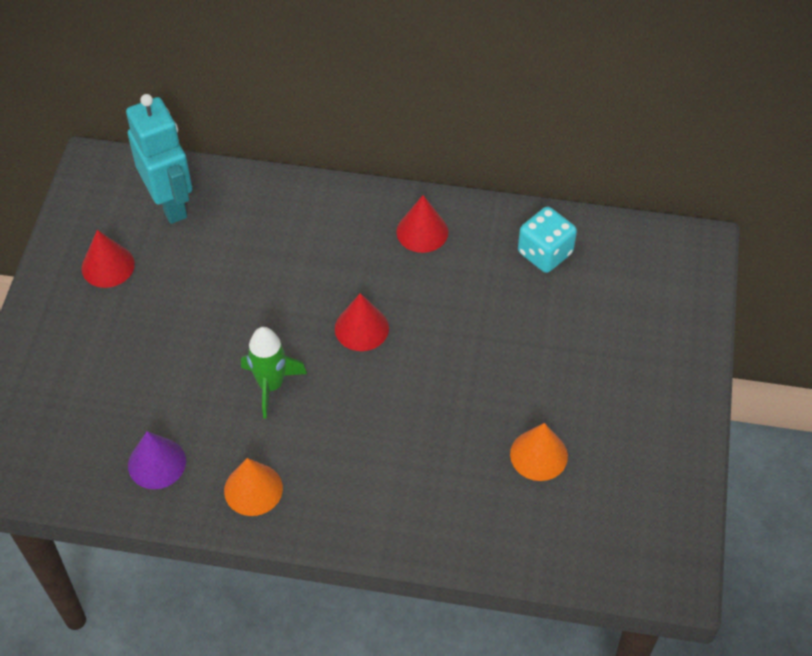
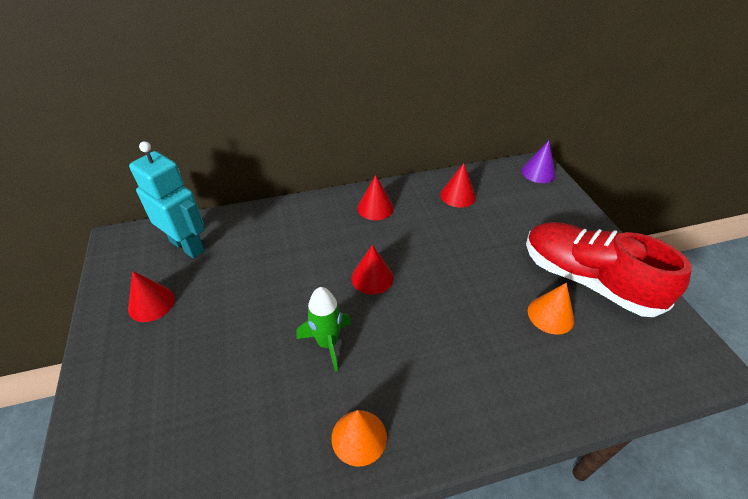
camera: 25 degrees left, 10 degrees down
(157, 463) = (259, 452): purple cone -> purple cone (538, 172)
(545, 253) = (458, 195): turquoise dice -> red cone
(620, 434) = (587, 280): none -> red shoe

